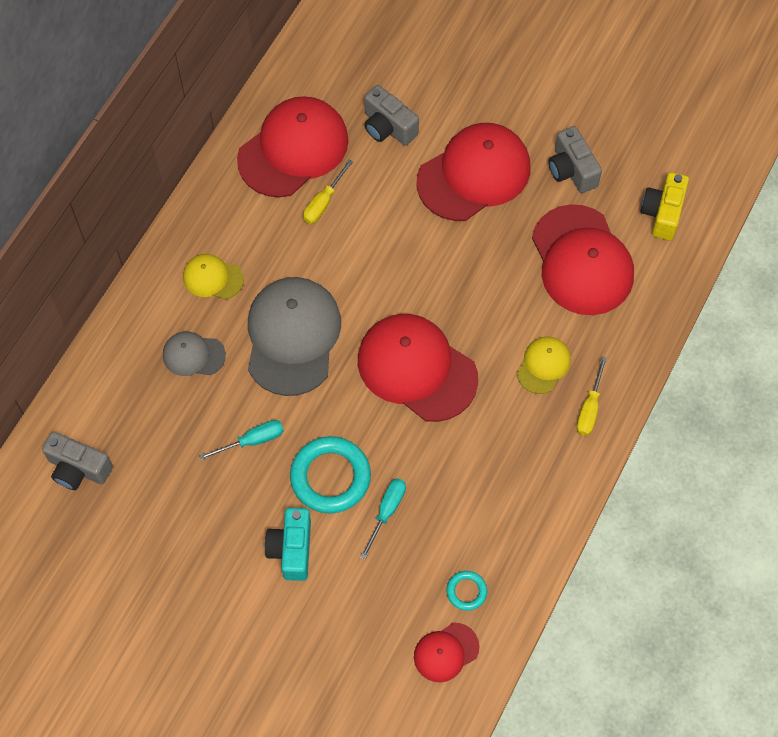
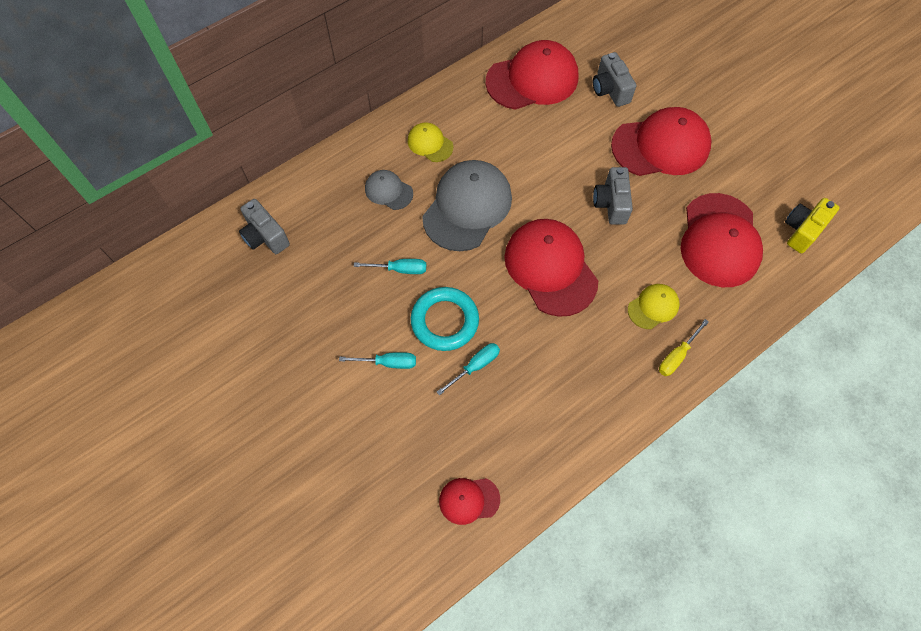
camera: 25 degrees right, 0 degrees up
(291, 549) = (388, 362): turquoise camera -> turquoise screwdriver
(323, 202) = (537, 123): yellow screwdriver -> none
(466, 591) = (509, 458): turquoise ring -> none
(571, 170) = (740, 171): grey camera -> grey camera (611, 204)

